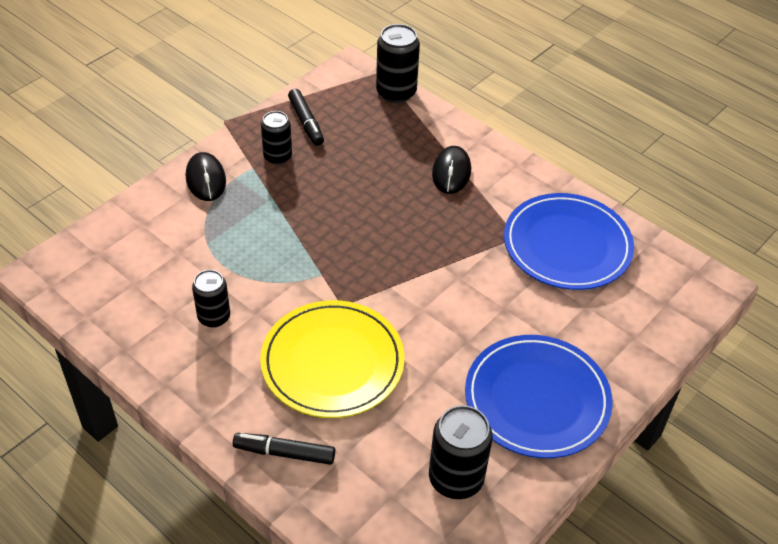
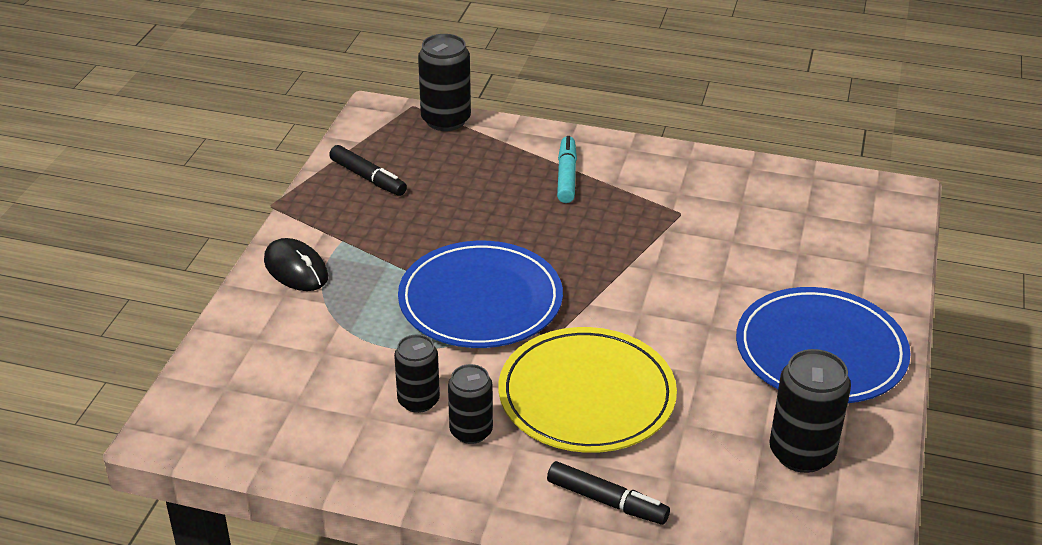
camera: 25 degrees left, 10 degrees down
(277, 156) = (362, 221): black can -> black can (471, 431)
(284, 453) = (606, 501): black marker -> black marker turned 135 degrees counterclockwise
(451, 172) = (566, 176): black mouse -> turquoise marker
(567, 245) = (737, 204): blue plate -> blue plate (480, 300)

